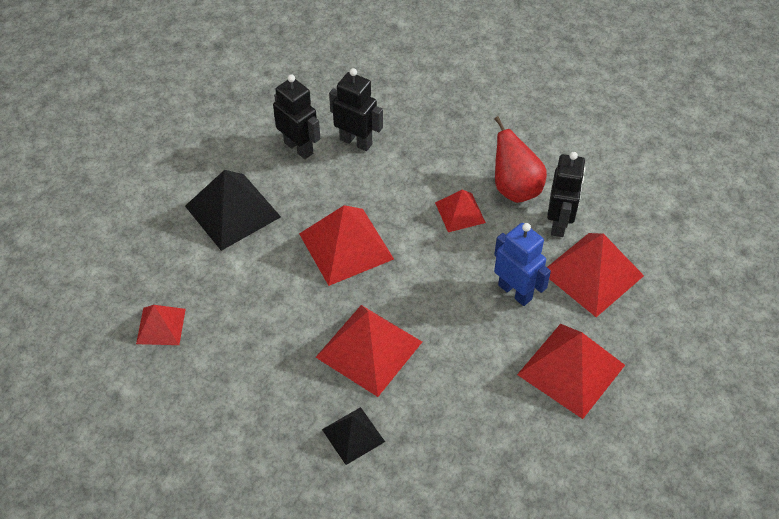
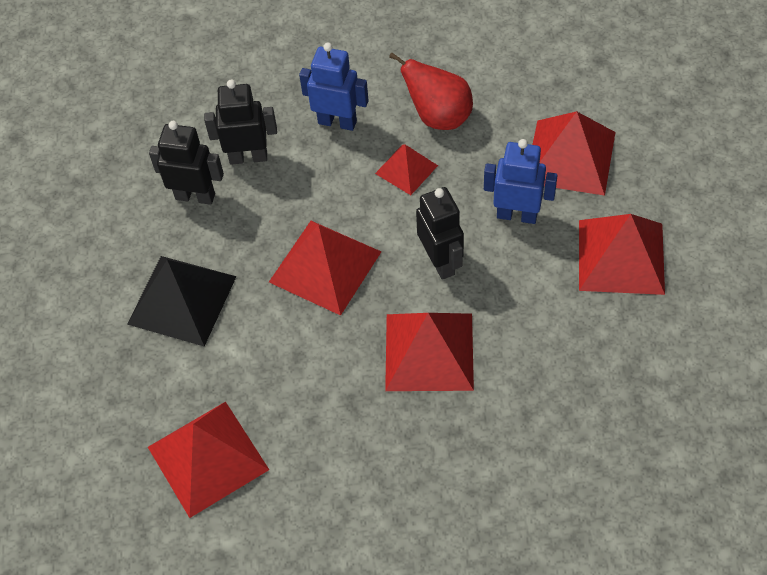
camera: 30 degrees left, 5 degrees up
(161, 326) = (208, 458): red pyramid -> red pyramid, size x1.76
(353, 435) = (481, 440): black pyramid -> none
(438, 152) = (337, 122): none -> blue robot
(559, 223) = (504, 127): black robot -> black robot (440, 262)

